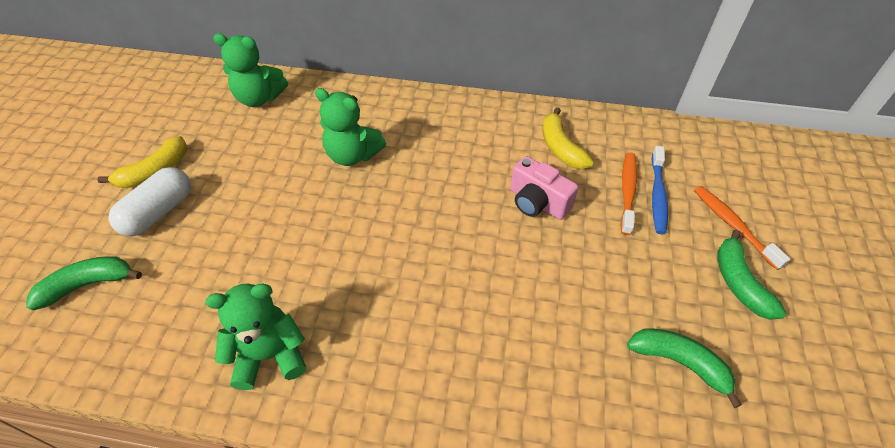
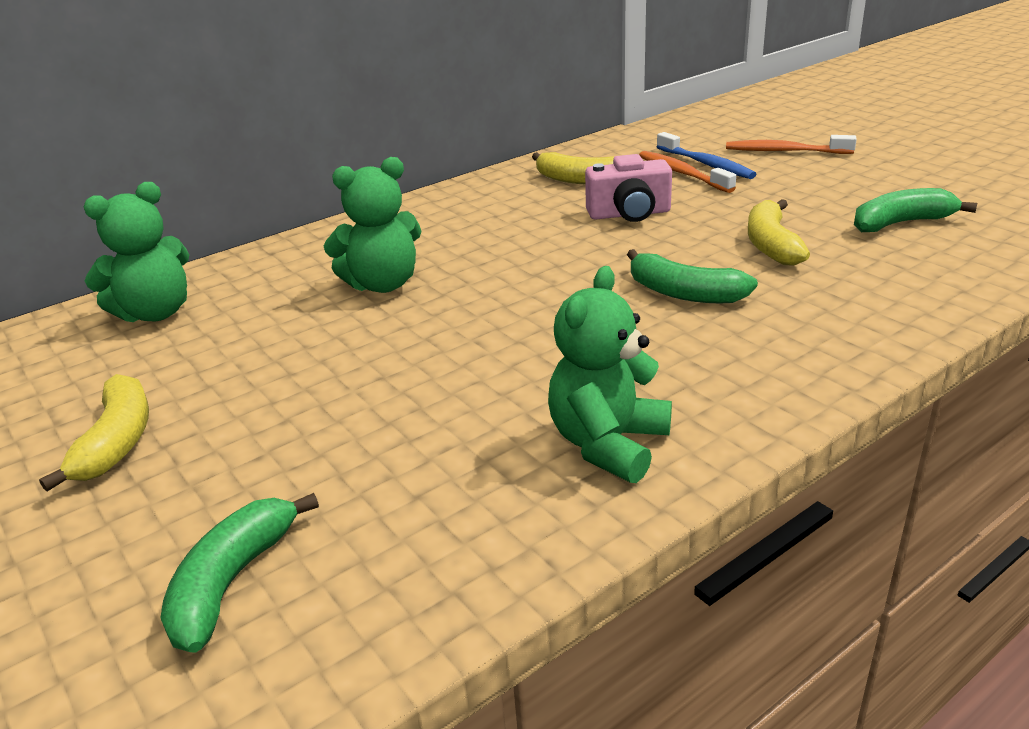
camera: 45 degrees left, 20 degrees down
(159, 212) = (206, 462): white capsule -> none
(566, 302) = (771, 245): none -> yellow banana
(739, 283) = (847, 171): green banana -> green banana (684, 293)

